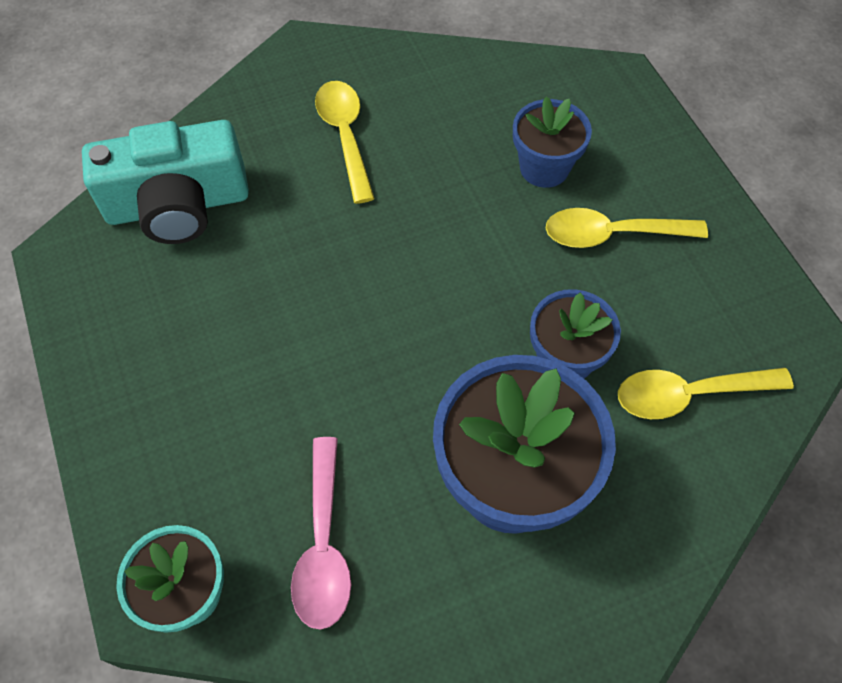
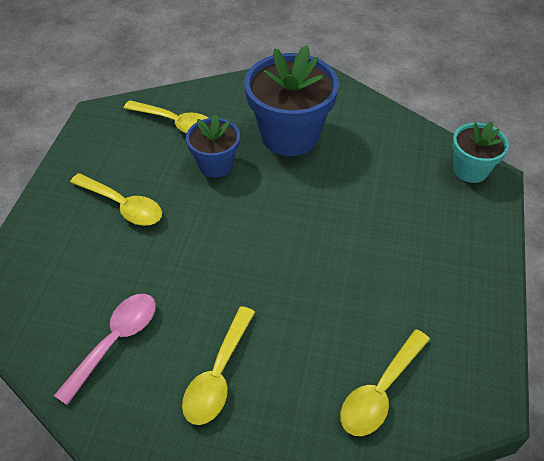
camera: 145 degrees left, 10 degrees down
(178, 205) = (380, 391): turquoise camera -> yellow spoon
(324, 546) = (395, 156): pink spoon -> pink spoon (115, 341)
(544, 168) = (113, 266): blue flower pot -> none

